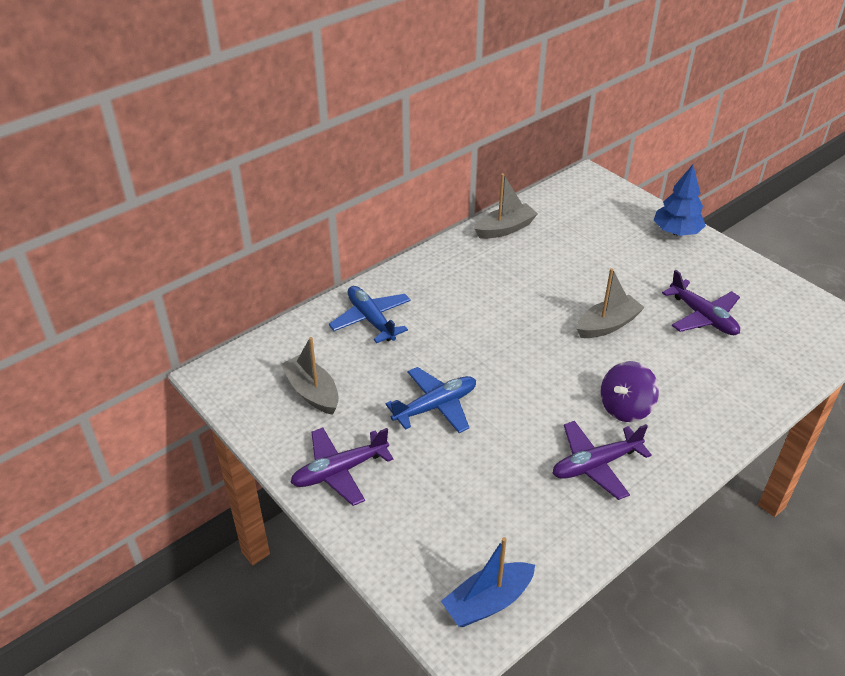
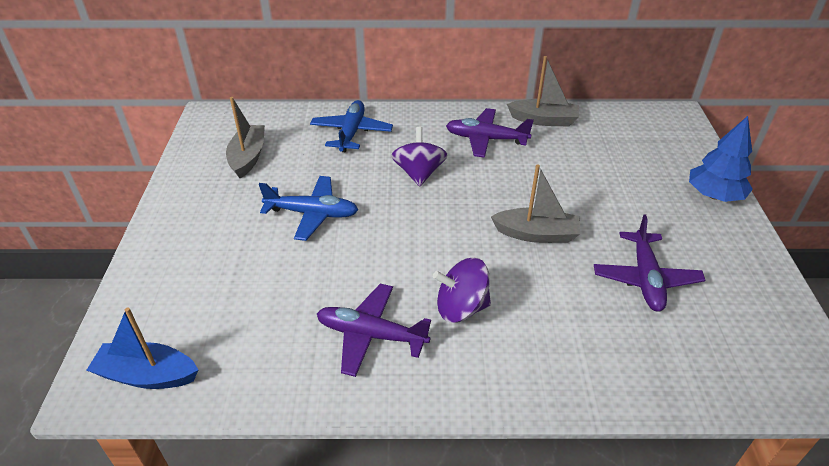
camera: 40 degrees right, 0 degrees up
(339, 471) = (191, 216): purple plane -> purple plane (486, 139)
(471, 325) = (419, 173): none -> purple spinning top

